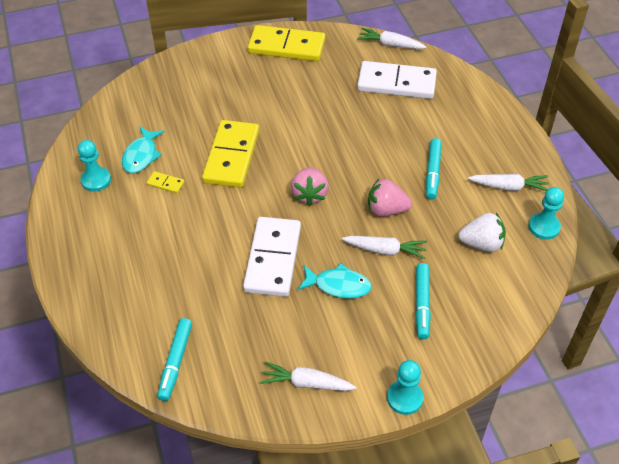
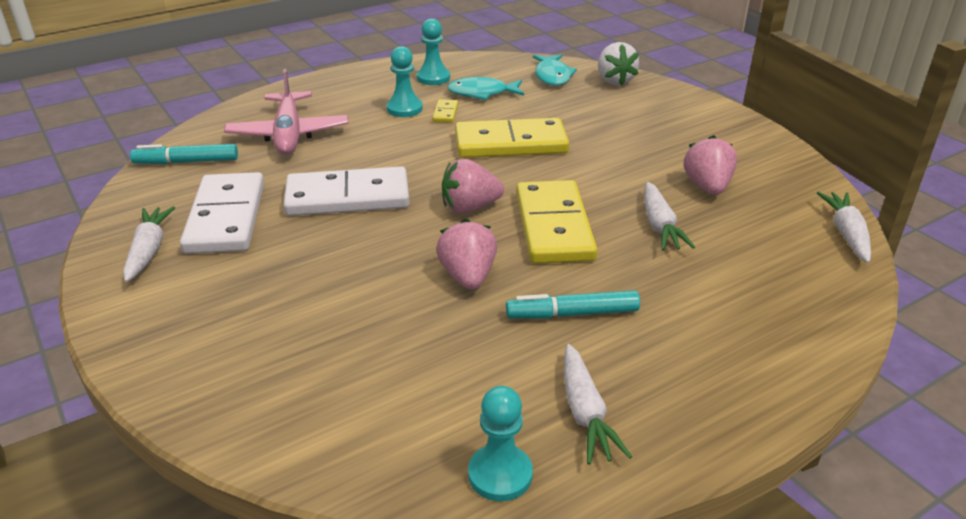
camera: 75 degrees right, 15 degrees down
(156, 288) = (289, 134): none -> pink plane
(286, 46) = (749, 148): yellow domino -> yellow domino (553, 226)
(324, 80) = (707, 187): none -> pink strawberry
(338, 285) = (312, 253): turquoise fish -> turquoise fish (552, 76)
(385, 250) = (386, 285): white carrot -> white carrot (659, 225)
(396, 83) = (758, 251): white domino -> white domino (226, 217)
(404, 398) = (113, 337): turquoise pawn -> turquoise pawn (404, 109)
(422, 304) = (287, 334): turquoise marker -> none
(481, 244) = (429, 389): white strawberry -> white strawberry (614, 80)

